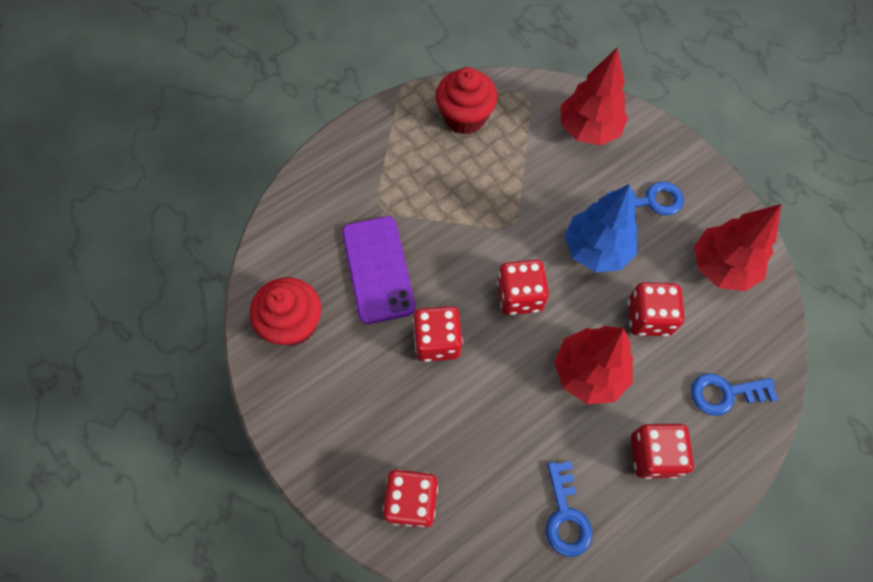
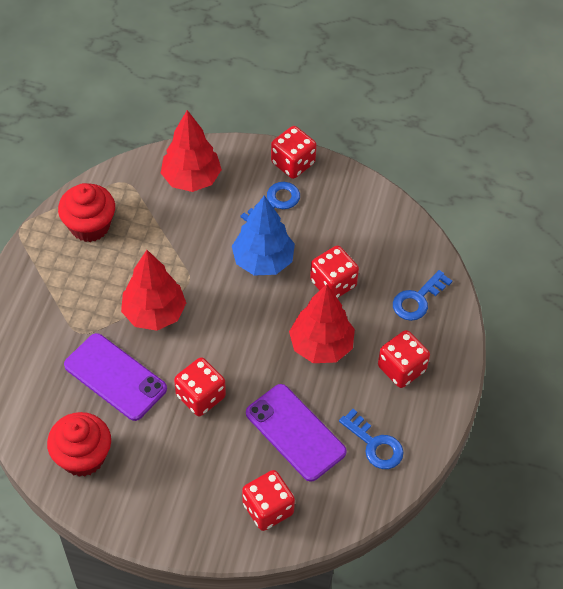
camera: 40 degrees left, 10 degrees down
(496, 443) = (295, 432): none -> purple phone
(519, 296) = (234, 327): red dice -> red dice (293, 163)
(722, 267) = (356, 218): red tree -> red tree (154, 313)

